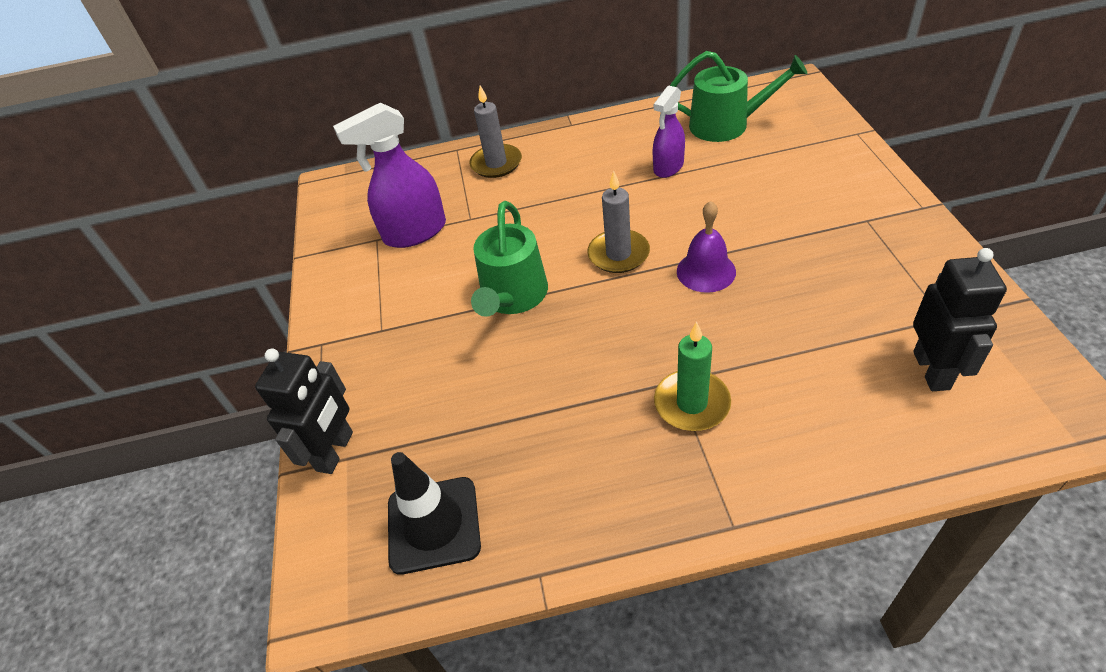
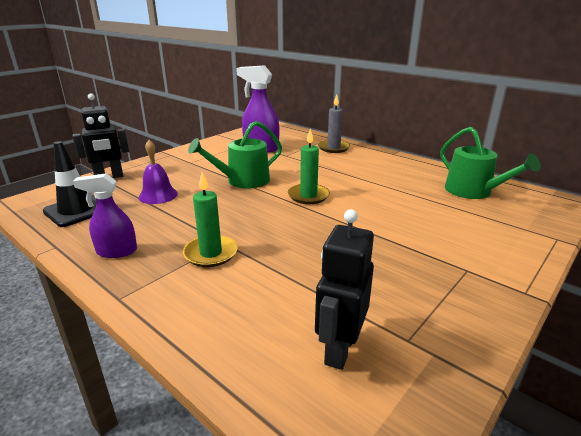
camera: 45 degrees right, 20 degrees down
(618, 254) = (308, 196): grey candle -> green candle
(668, 167) = (402, 187): purple spray bottle -> purple spray bottle (116, 251)
(706, 271) = (328, 225): purple bell -> purple bell (158, 195)
(932, 370) = (339, 349): black robot -> black robot turned 150 degrees clockwise

